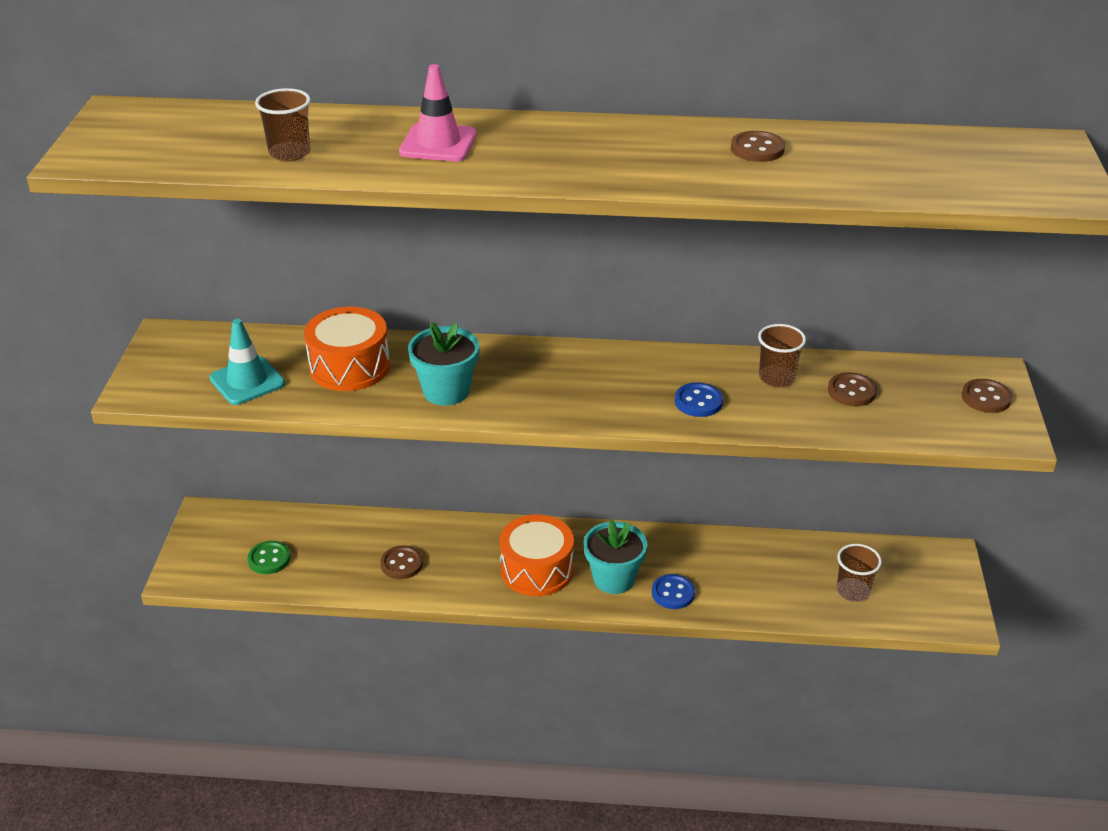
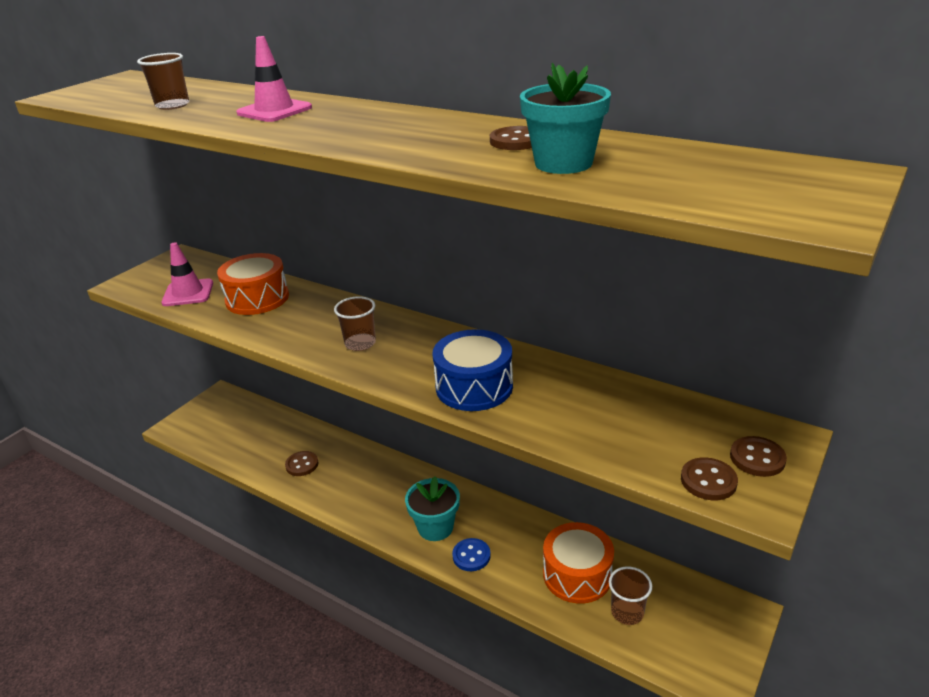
camera: 30 degrees right, 5 degrees down
(247, 381) = (188, 293): turquoise traffic cone -> pink traffic cone
(269, 559) = (228, 434): green button -> none
(446, 391) = (298, 330): turquoise flower pot -> turquoise flower pot (563, 163)
(537, 569) = (386, 500): orange drum -> orange drum (577, 575)
(698, 402) = (474, 387): blue button -> blue drum
(776, 378) = (561, 385): brown cup -> brown cup (360, 343)
(851, 391) = (620, 415): brown button -> brown button (708, 481)

